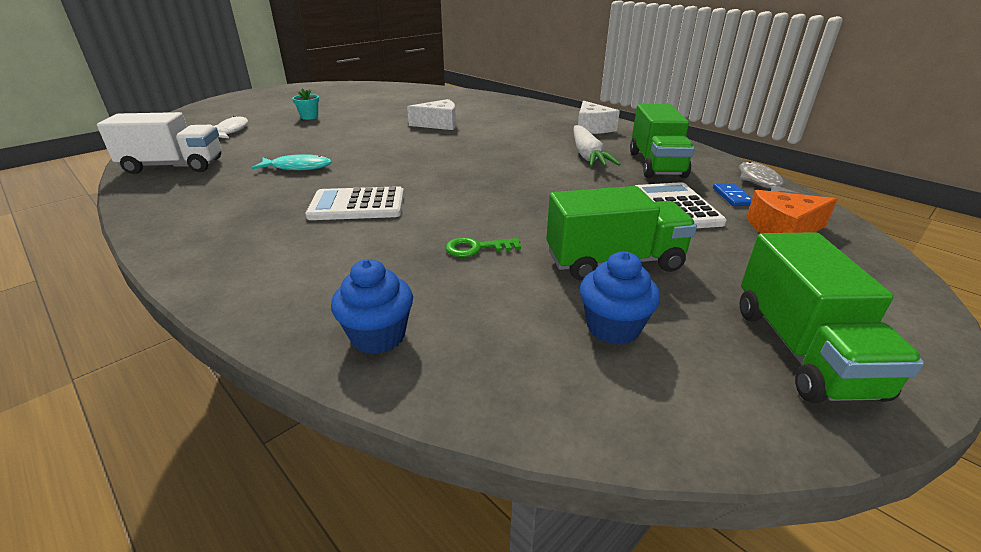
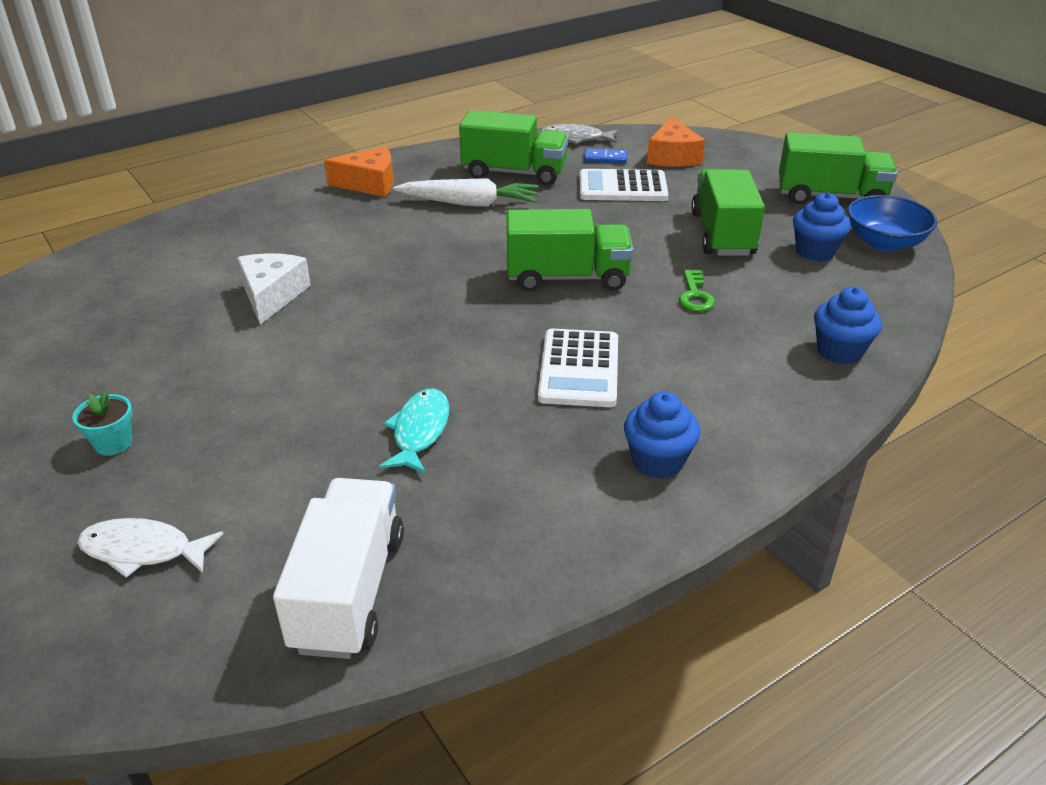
camera: 80 degrees left, 5 degrees up
(233, 237) = (658, 461): none -> blue cupcake
(488, 194) = (567, 277): none -> green truck
(592, 128) = (369, 184): white cheese -> orange cheese
(687, 401) = (884, 242): none -> blue bowl

